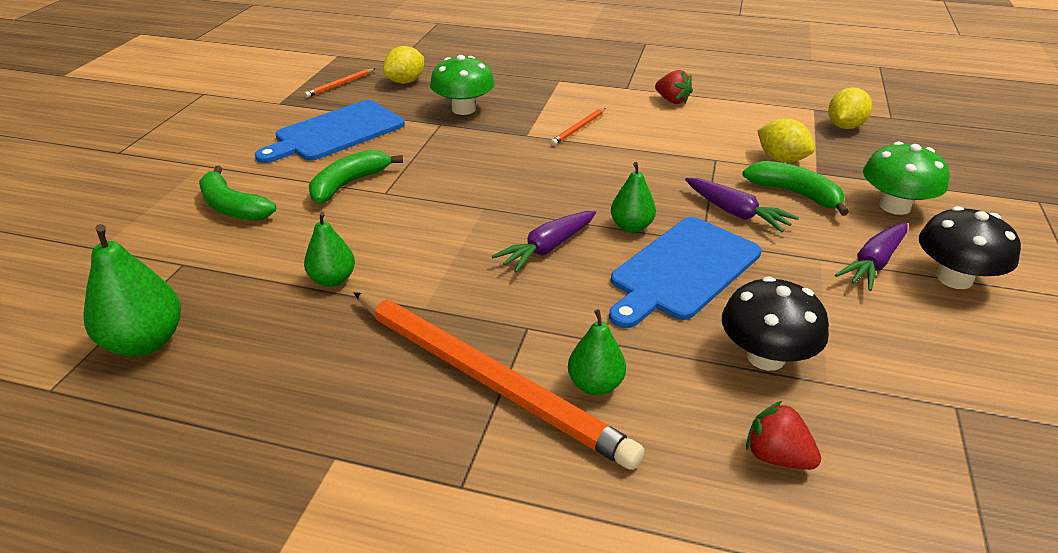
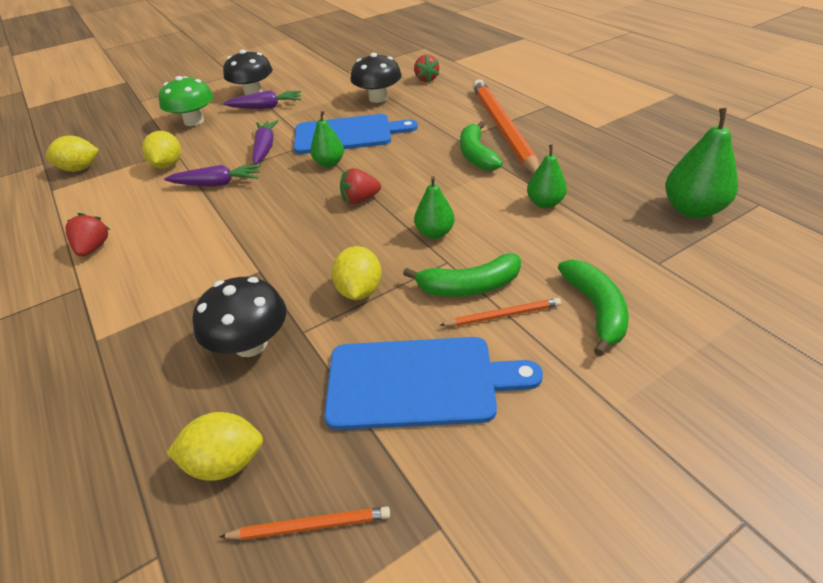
camera: 135 degrees left, 5 degrees up
(432, 152) = (359, 291): none -> yellow lemon
(463, 109) = (250, 344): green mushroom -> black mushroom
(533, 206) = (360, 199): none -> red strawberry
(547, 248) = (393, 170): purple carrot -> purple carrot (217, 184)
(578, 128) = (212, 255): orange pencil -> orange pencil (503, 315)
(595, 384) = (458, 112): green pear -> green pear (434, 233)
(795, 194) = (215, 144): green banana -> green banana (476, 155)

